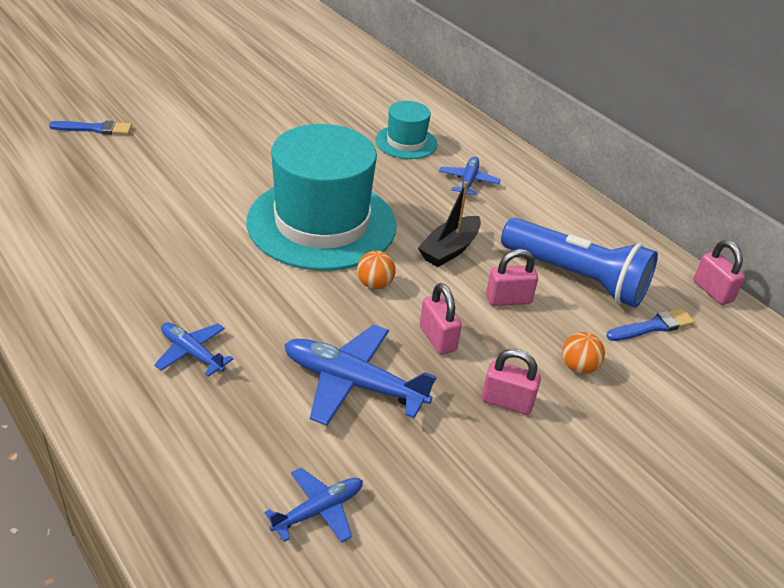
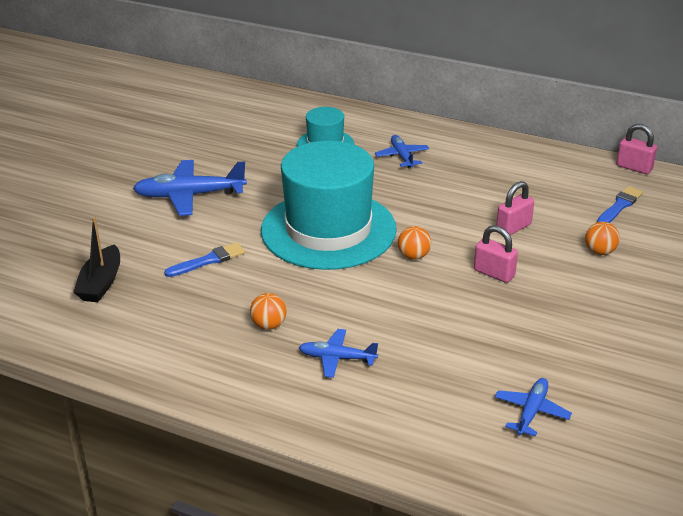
camera: 25 degrees left, 5 degrees down
(95, 129) = (56, 231): blue brush -> blue brush (208, 260)
(168, 290) = (269, 325): none -> orange ball
(353, 383) = (470, 326): blue plane -> blue plane (190, 195)
(449, 249) = (440, 210): black boat -> black boat (101, 283)
(507, 402) = (578, 293): pink padlock -> none
(576, 277) = (542, 194): blue flashlight -> none

